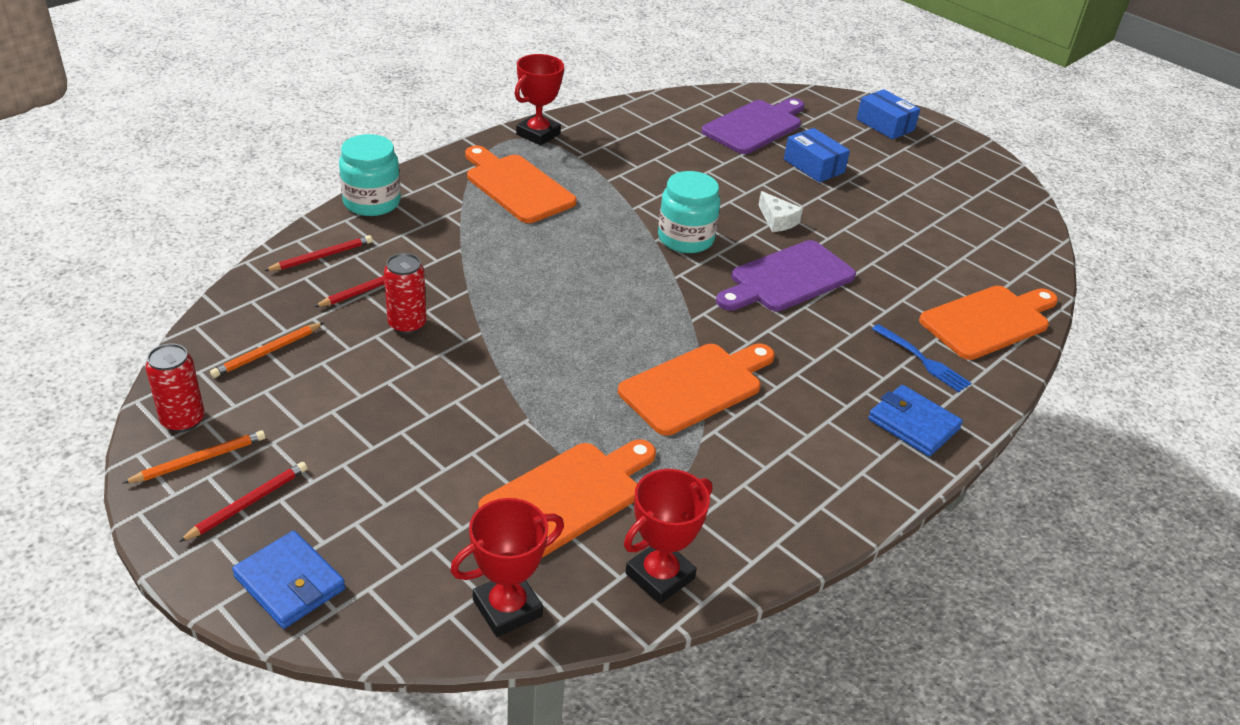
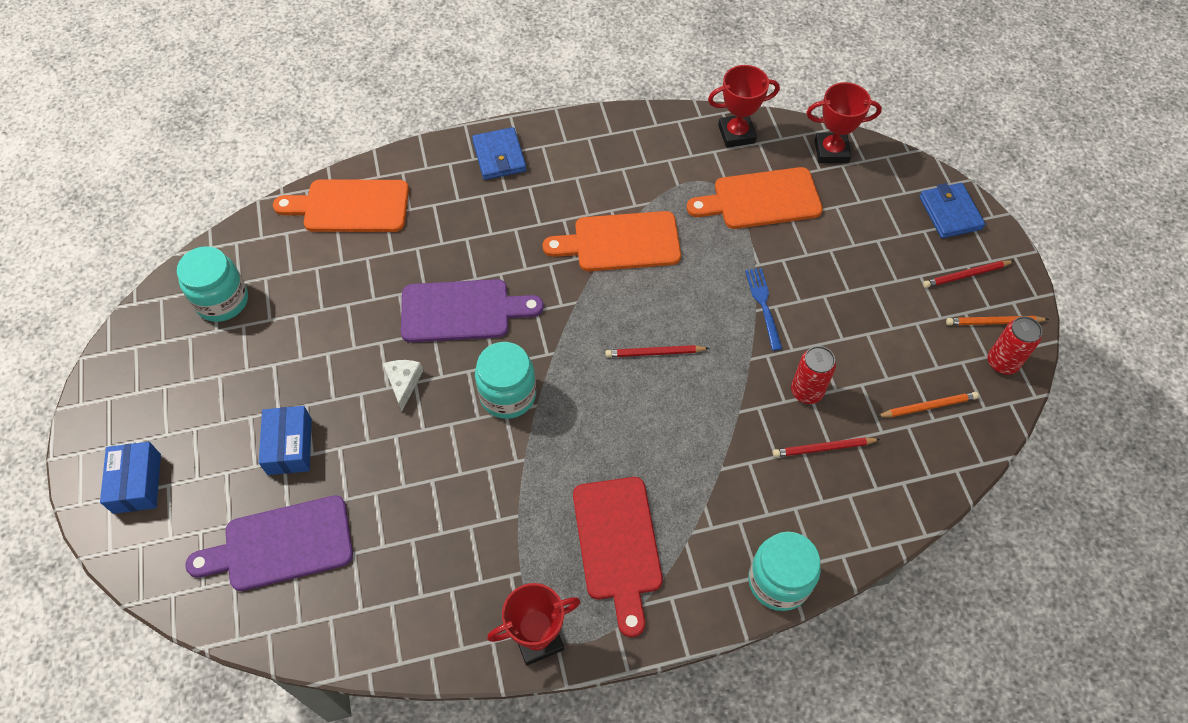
camera: 145 degrees left, 20 degrees up
(321, 257) = (854, 512): red pencil -> red pencil (655, 353)
(516, 186) = (617, 545): orange cutting board -> red cutting board
(923, 360) = (438, 196): blue fork -> blue fork (763, 305)
(984, 222) = (222, 300): none -> turquoise jar

